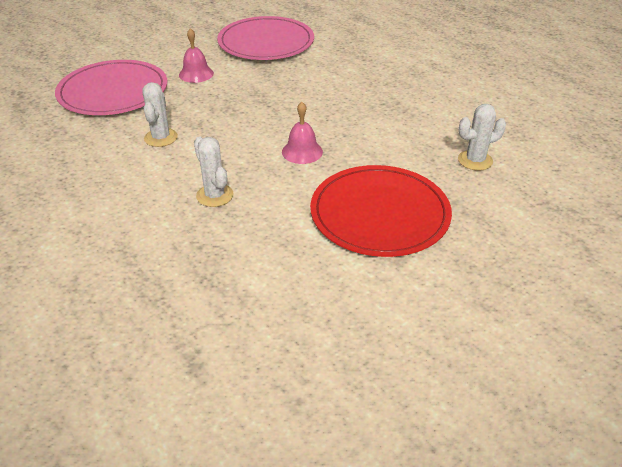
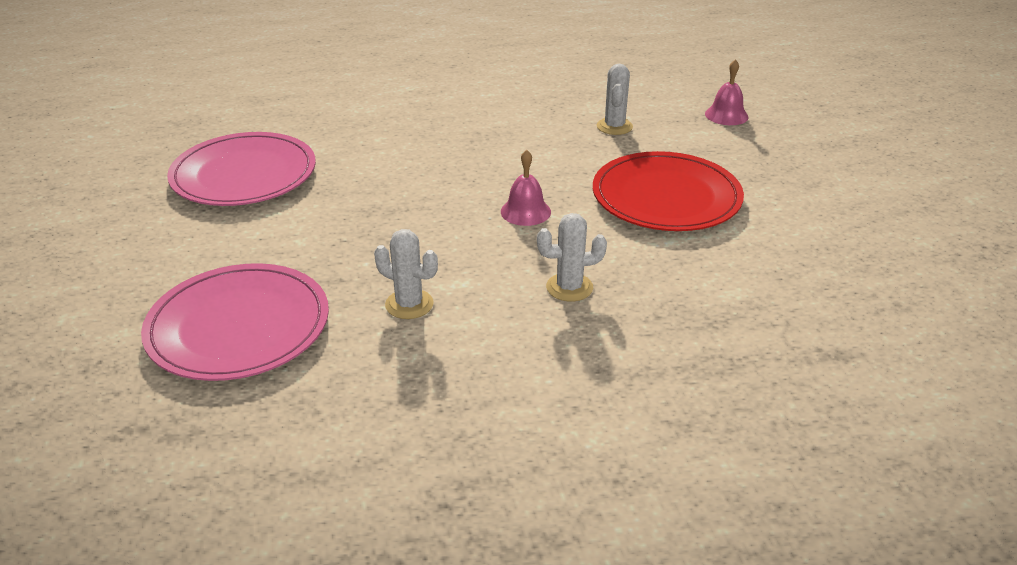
camera: 65 degrees left, 5 degrees down
(196, 74) = (267, 245): pink bell -> pink bell (726, 115)

